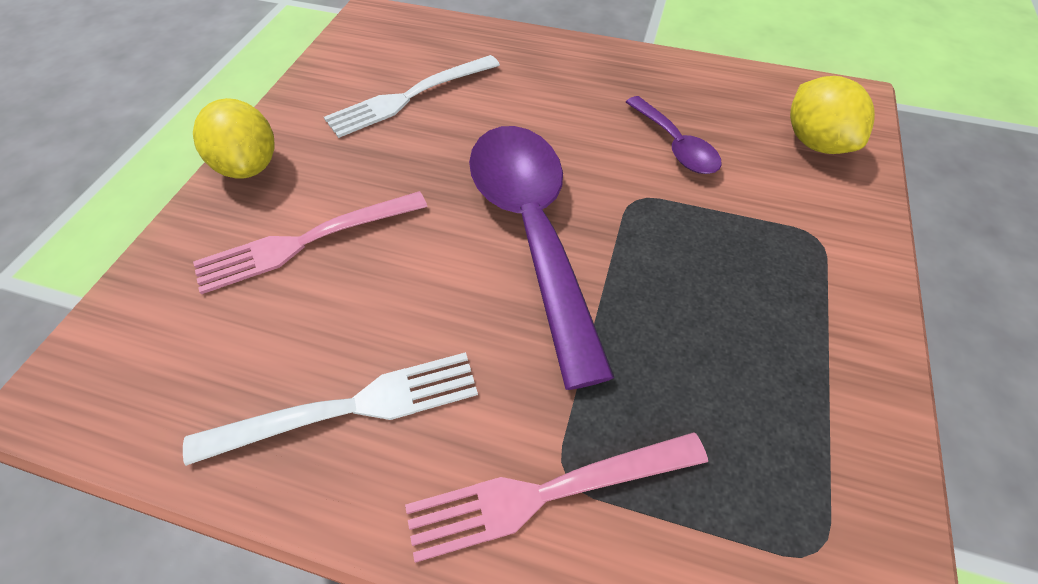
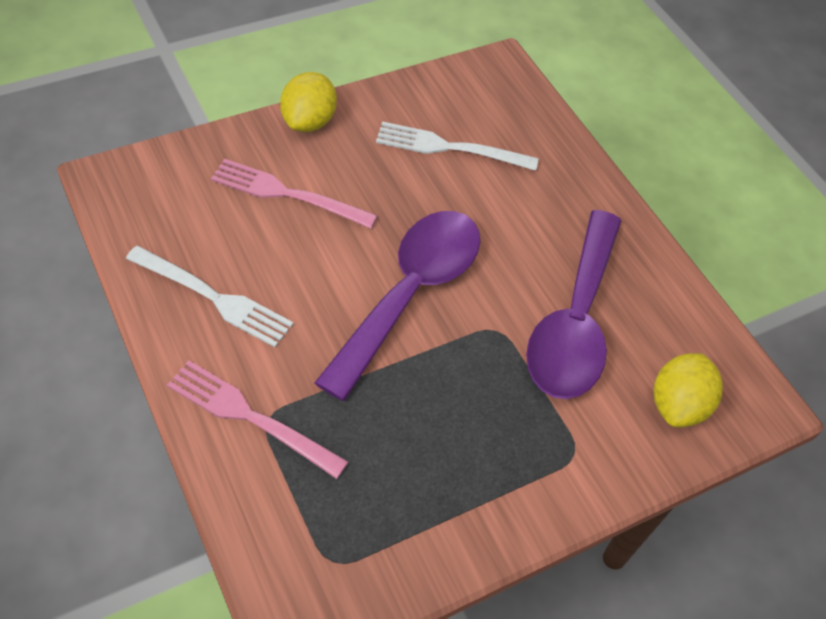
camera: 40 degrees right, 0 degrees up
(675, 145) = (574, 322): purple spoon -> purple spoon, size x2.04

